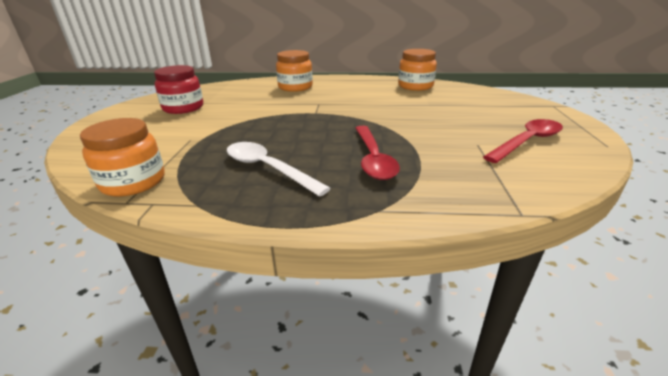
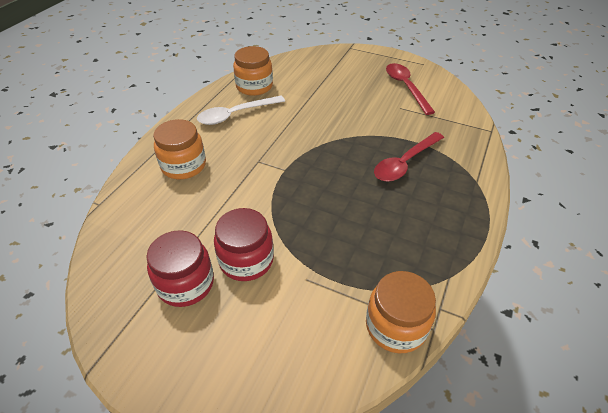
camera: 70 degrees left, 15 degrees up
(207, 118) = (246, 260): none -> red jar
(268, 168) = (401, 225): white spoon -> white spoon (236, 114)
(373, 159) = (405, 163): red spoon -> red spoon turned 120 degrees clockwise

